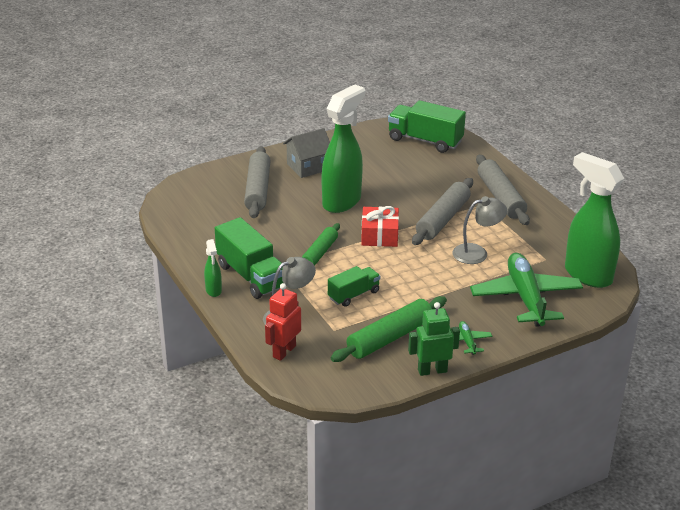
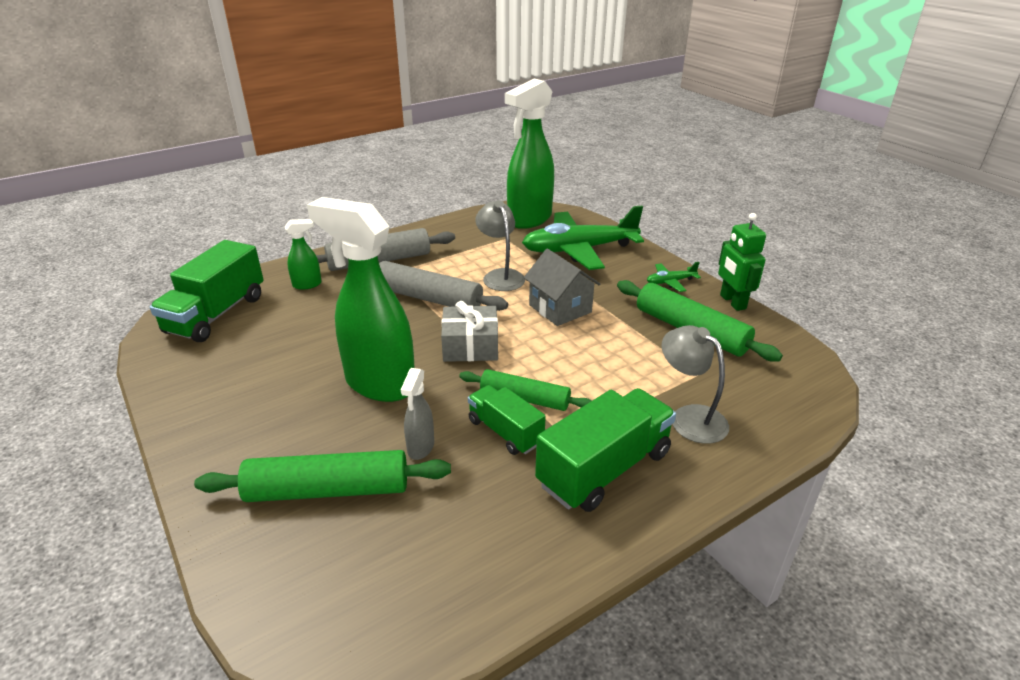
camera: 95 degrees left, 0 degrees up
(213, 291) = (660, 513): green spray bottle -> green spray bottle (307, 285)
(257, 189) = (327, 490): grey rolling pin -> green rolling pin
(282, 216) = (420, 448): none -> grey spray bottle
(284, 351) = (768, 415): red robot -> none
(308, 167) = (260, 429): grey house -> grey house (560, 308)
(353, 295) = (615, 361): green truck -> green truck (505, 432)
(379, 235) = (470, 345): red gift -> grey gift

